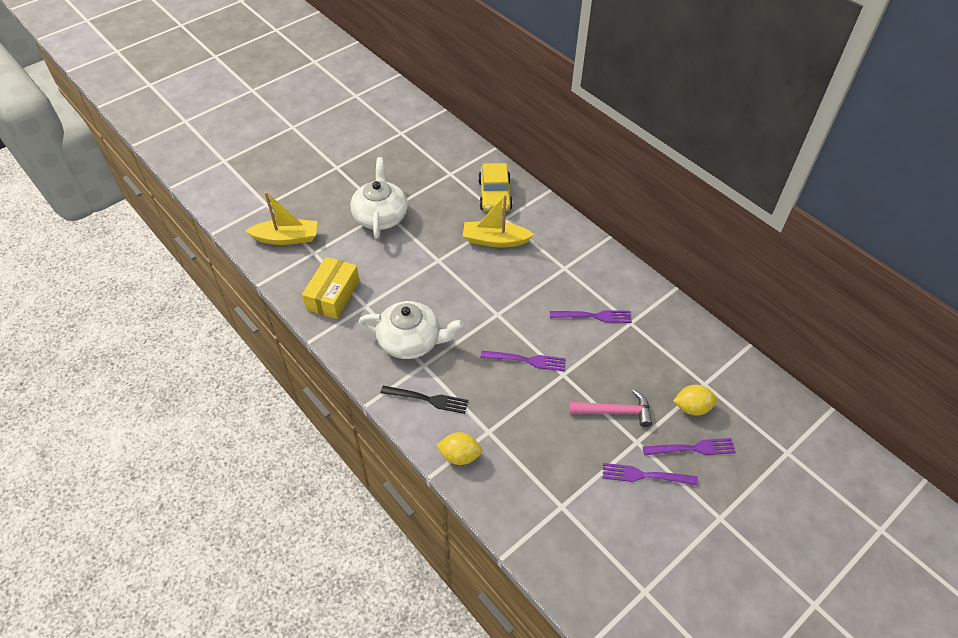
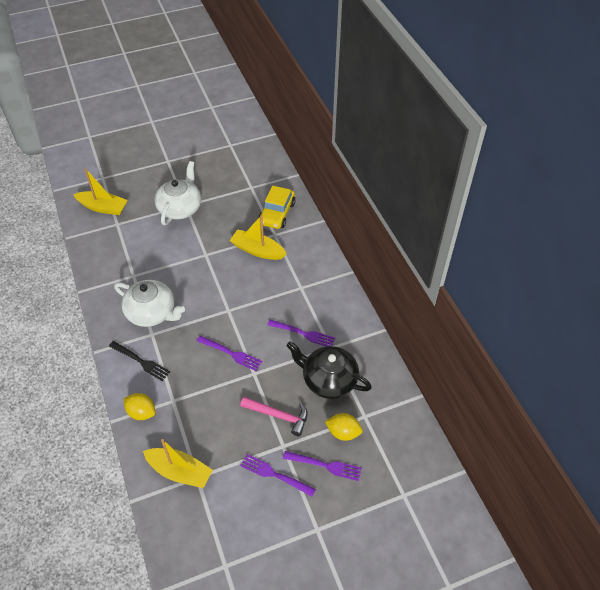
camera: 20 degrees right, 0 degrees up
(333, 295) = (114, 260): yellow box -> none
(539, 507) = (180, 471): none -> yellow boat
(646, 357) = (328, 379): none -> black teapot

